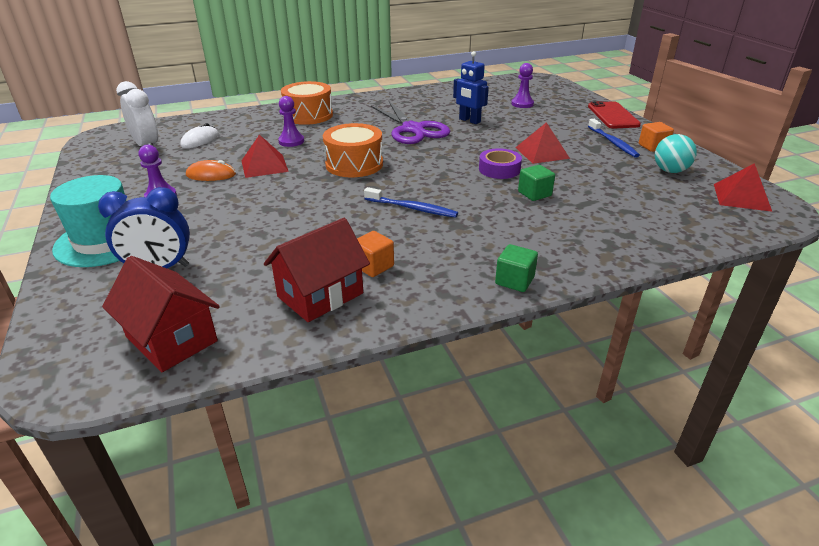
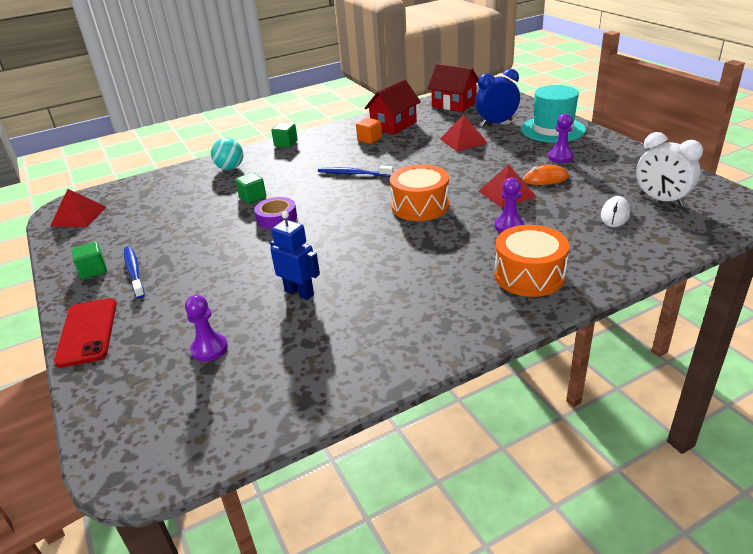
camera: 175 degrees right, 0 degrees up
(413, 129) = (373, 264): purple scissors -> none
(542, 152) = (225, 245): red pyramid -> red pyramid (463, 141)
(653, 147) = (93, 270): orange cube -> green cube
(670, 171) = (110, 237): turquoise ball -> turquoise ball (230, 168)

